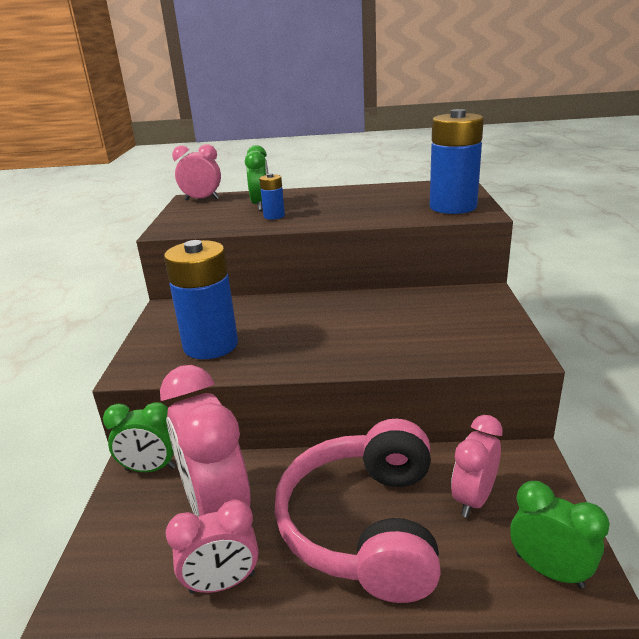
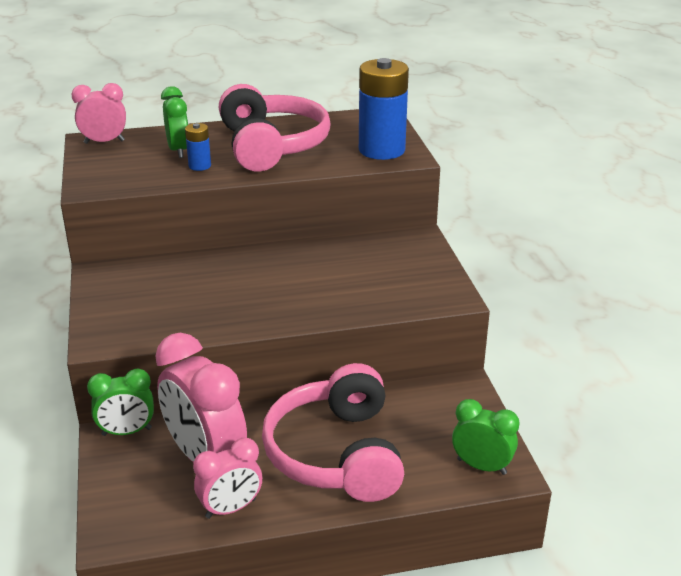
camera: 15 degrees left, 5 degrees up
(211, 345) = (165, 310): blue battery -> none
(346, 203) = (271, 146): none -> pink headphones
(473, 499) = (421, 423): pink clock -> none

